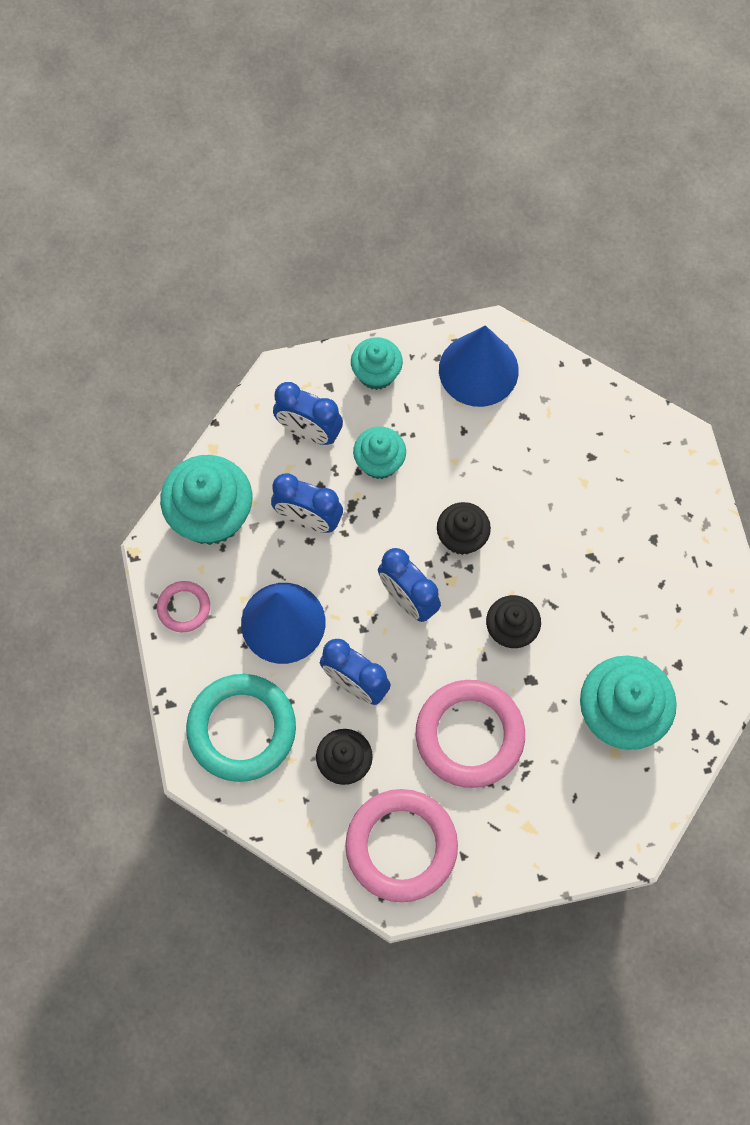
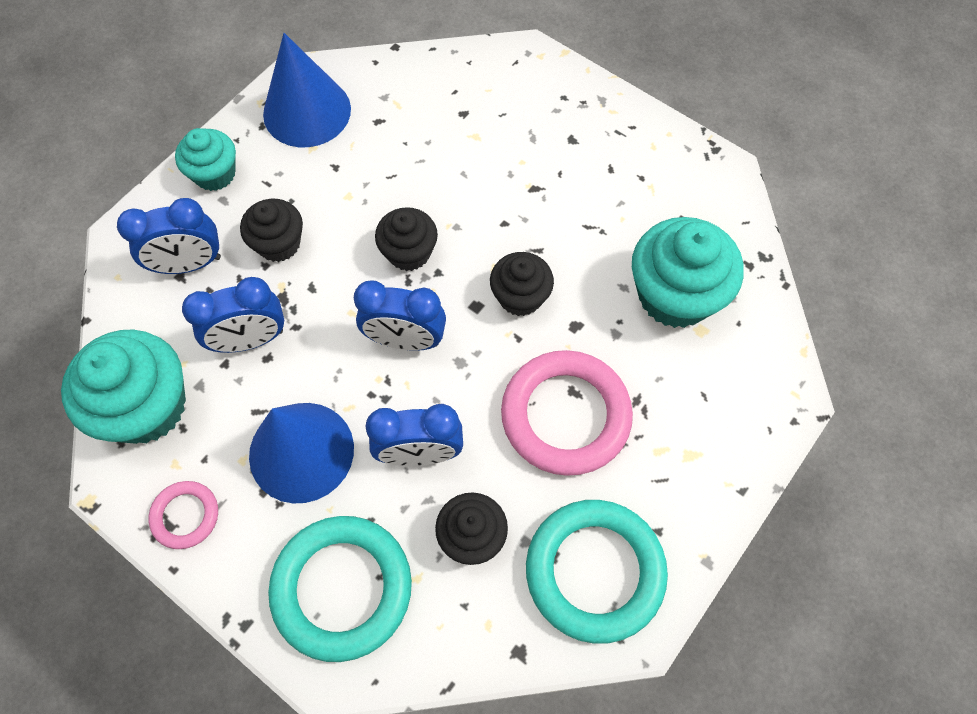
camera: 40 degrees left, 5 degrees down
(379, 462) = (279, 243): turquoise cupcake -> black cupcake
(401, 846) = (595, 571): pink ring -> turquoise ring

